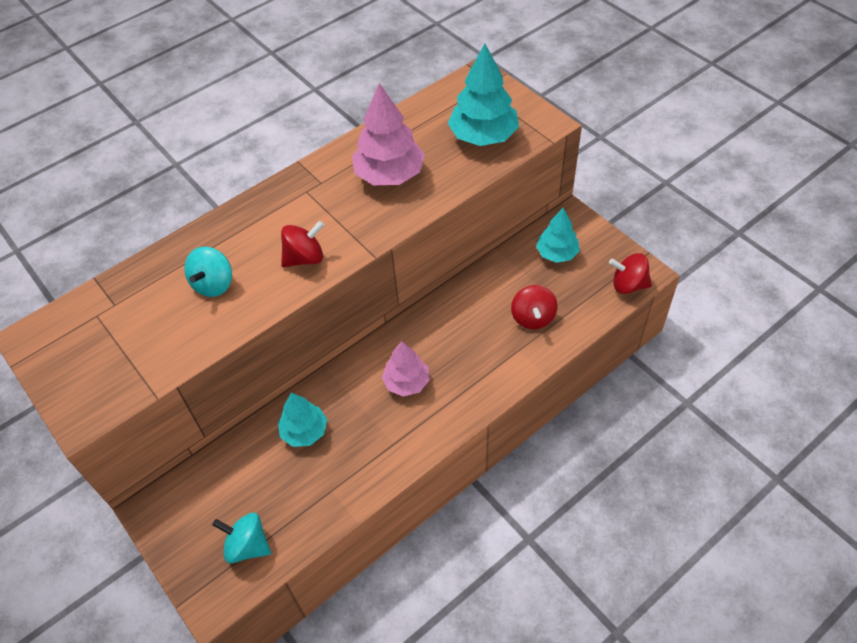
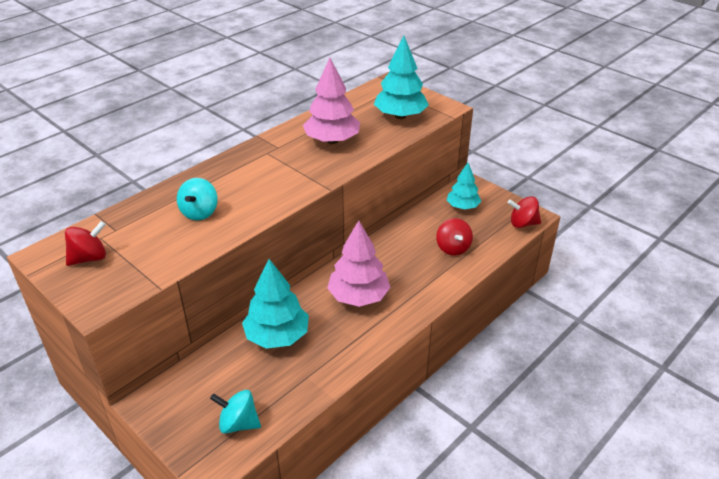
camera: 10 degrees left, 15 degrees down
(304, 431) = (277, 336): turquoise tree -> turquoise tree, size x1.56
(305, 258) = (273, 193): red spinning top -> red spinning top (89, 258)
(406, 382) = (358, 297): pink tree -> pink tree, size x1.56

